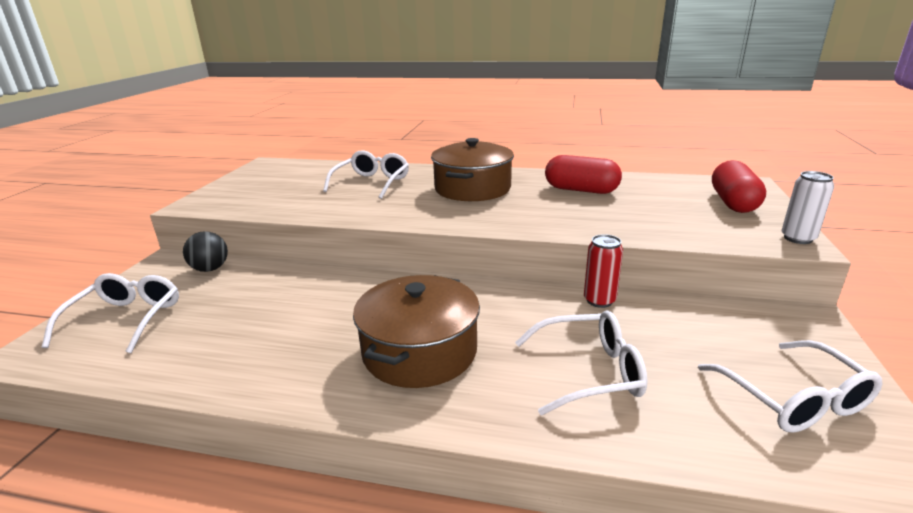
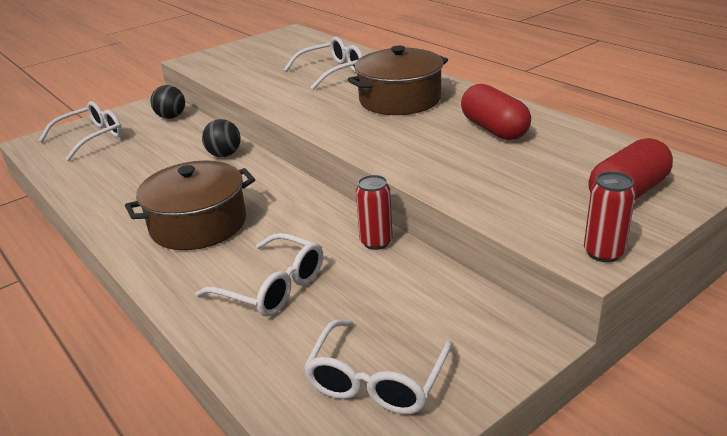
camera: 40 degrees right, 5 degrees up
(336, 283) = (224, 155): none -> black ball
(798, 238) = (603, 253): white can -> red can

